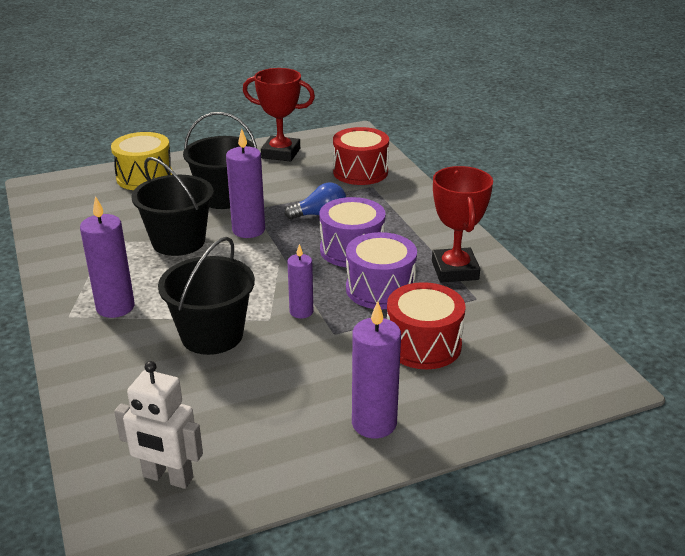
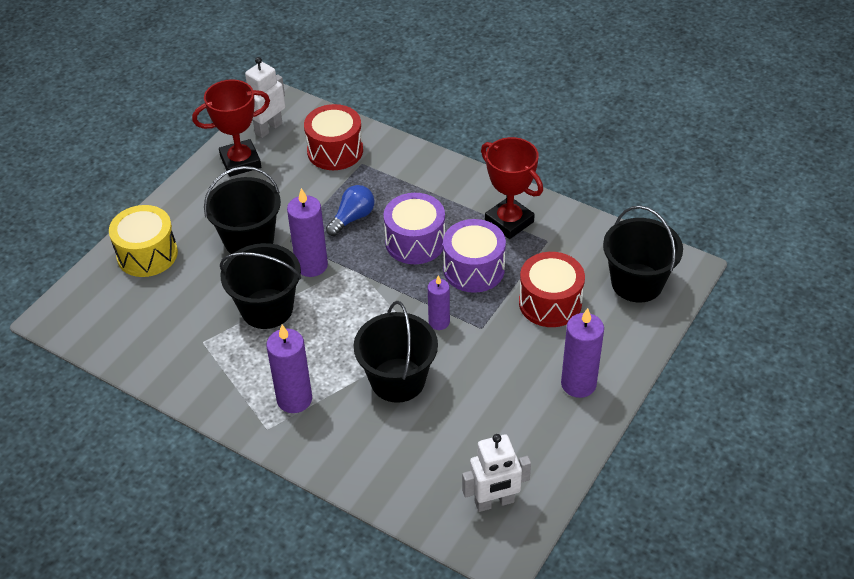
camera: 35 degrees left, 15 degrees up
(326, 143) = (268, 128): none -> white robot
(535, 370) = (637, 283): none -> black bucket

